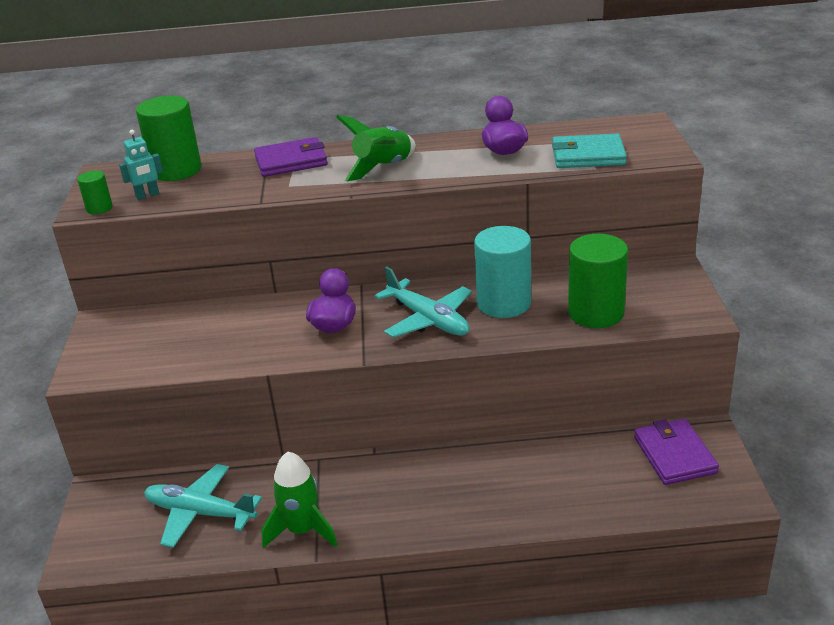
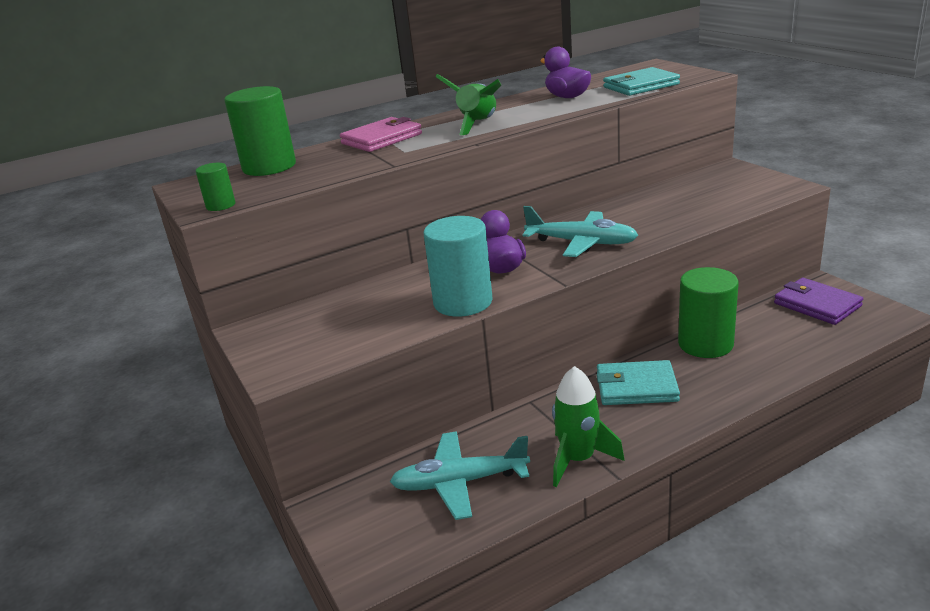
camera: 25 degrees left, 5 degrees down
(147, 195) = (263, 187): turquoise robot -> none
(291, 161) = (382, 139): purple wallet -> pink wallet
(415, 480) = (636, 387): none -> turquoise wallet
(504, 303) = (631, 217): turquoise cylinder -> turquoise cylinder (463, 302)
(596, 313) = (712, 204): green cylinder -> green cylinder (705, 344)

